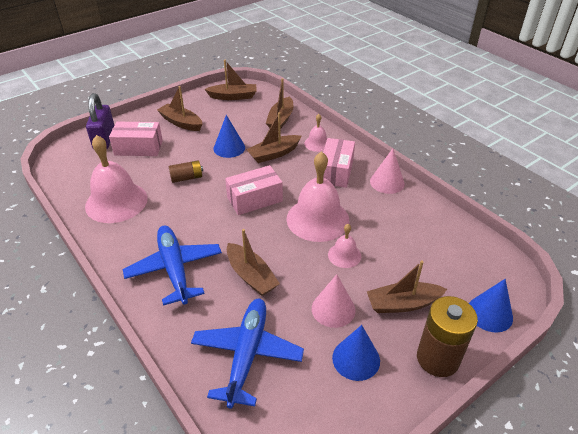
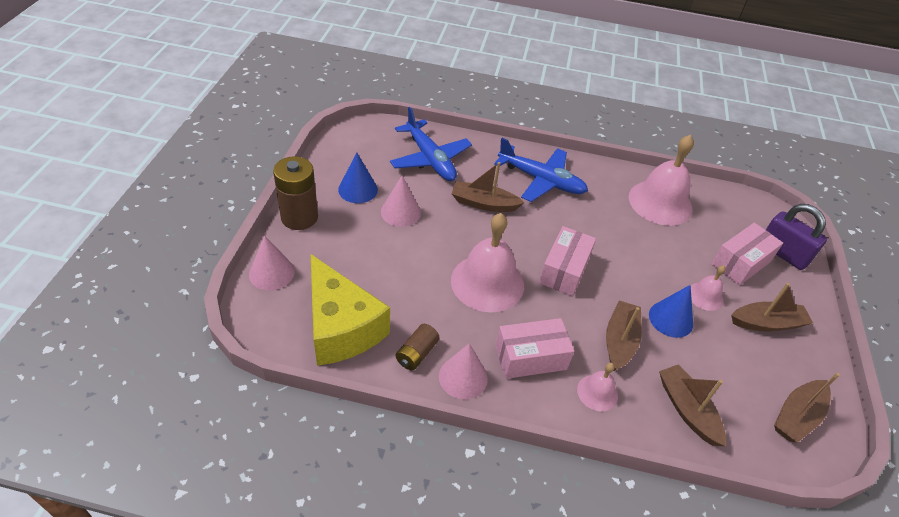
camera: 135 degrees right, 5 degrees up
(187, 178) = (649, 257): brown battery -> brown battery (416, 353)
(336, 171) = (530, 357): pink box -> pink box turned 75 degrees counterclockwise
(344, 255) = (430, 259): pink bell -> pink bell (705, 296)
(403, 304) = (350, 243): brown boat -> none
(450, 244) = (341, 327): none -> yellow cheese
(490, 313) = (271, 273): blue cone -> pink cone

